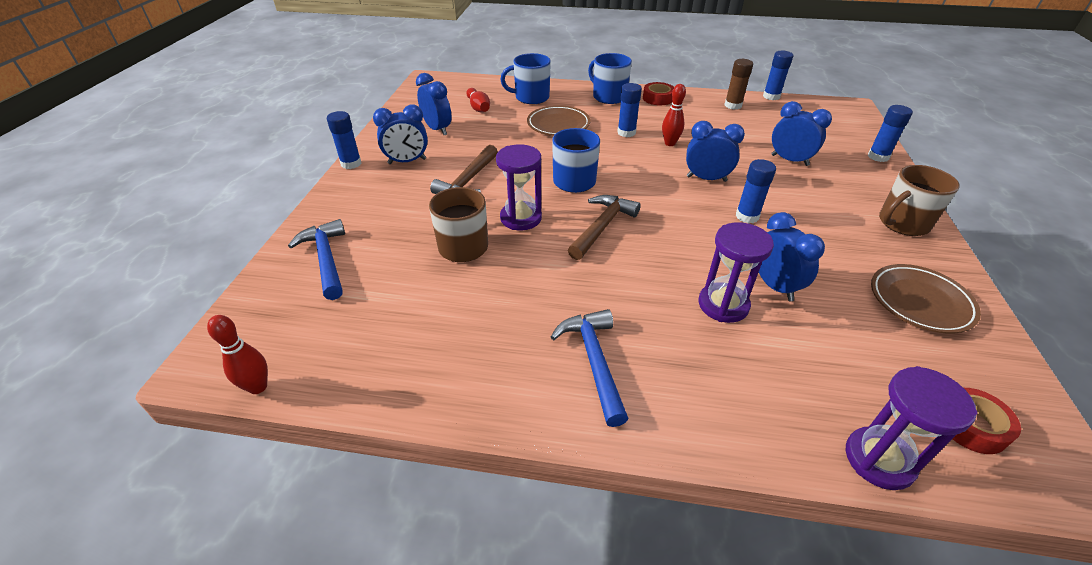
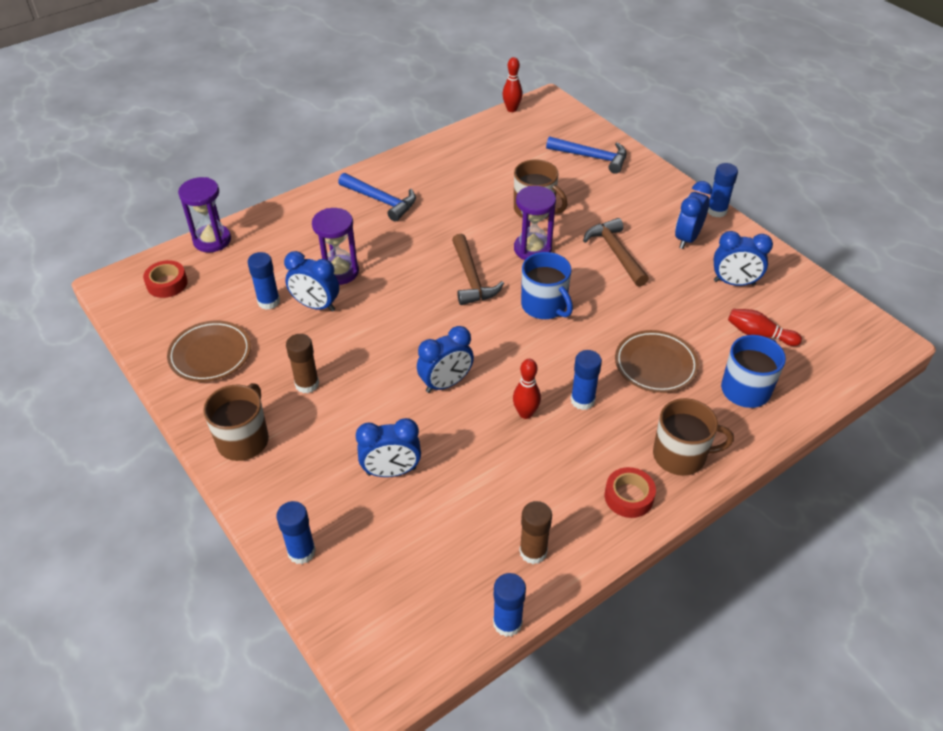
camera: 135 degrees right, 5 degrees up
(608, 96) = (681, 455): blue mug -> brown mug
(747, 216) = (378, 359): blue glue stick -> blue glue stick (269, 301)
(824, 231) = (307, 384): none -> brown glue stick

